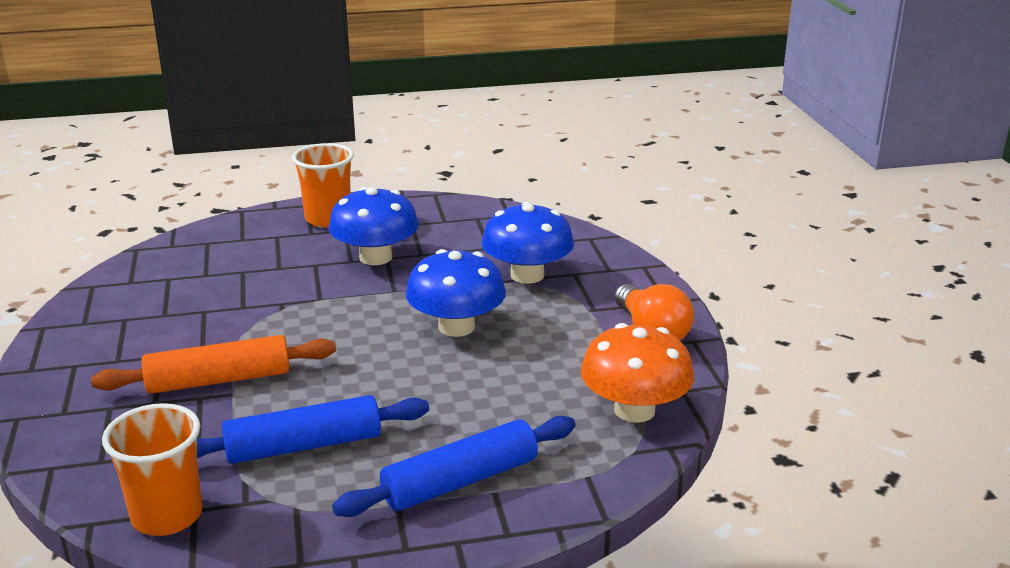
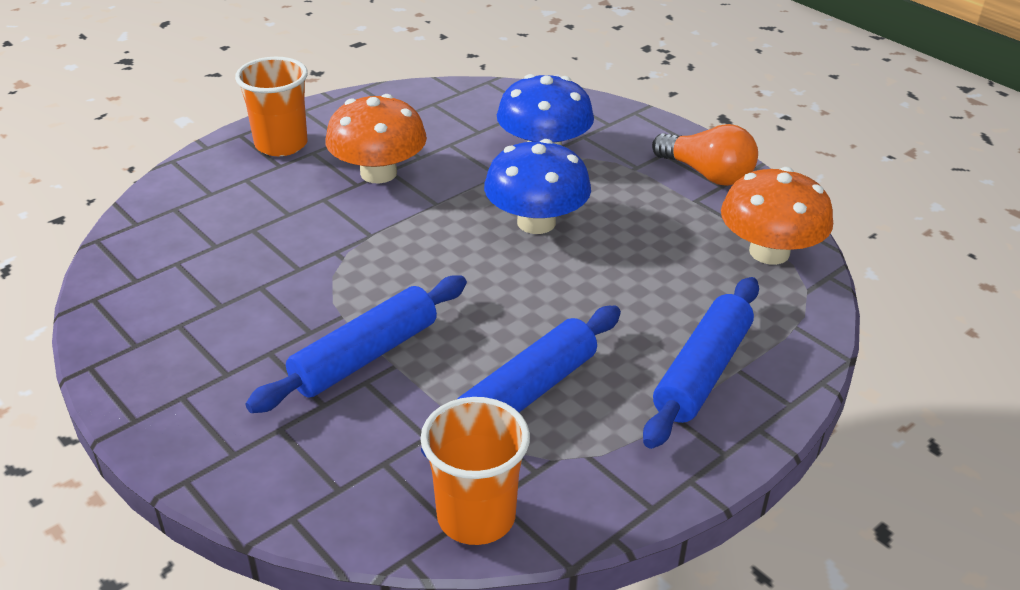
camera: 30 degrees left, 10 degrees up
(219, 380) = (365, 356): orange rolling pin -> blue rolling pin
(375, 257) = (378, 173): blue mushroom -> orange mushroom

